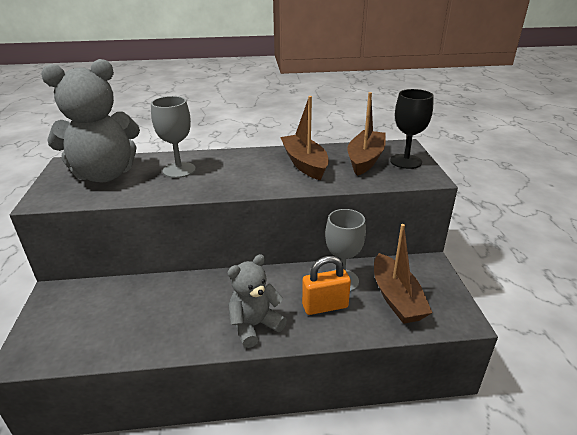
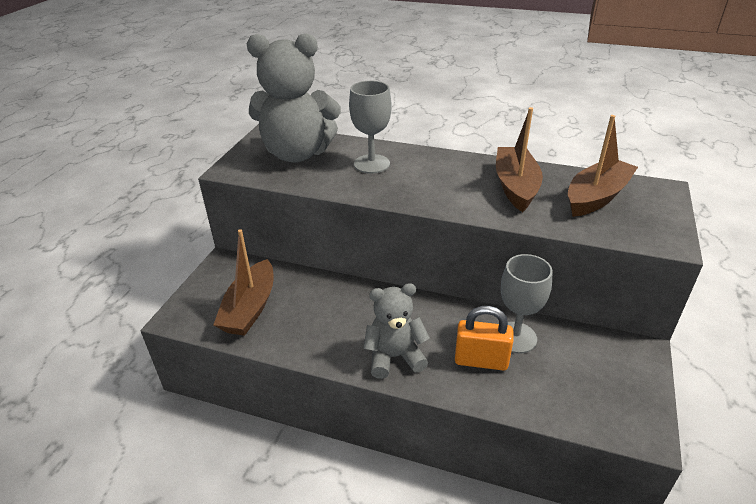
camera: 25 degrees right, 5 degrees up
(396, 298) = (572, 379): brown boat -> brown boat (250, 308)
(406, 161) = (650, 211): black goblet -> none

